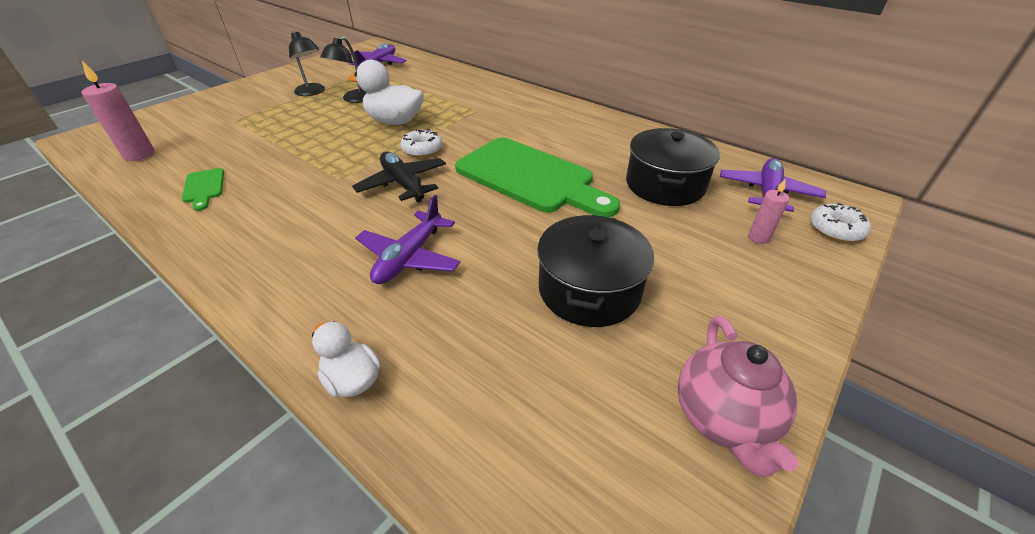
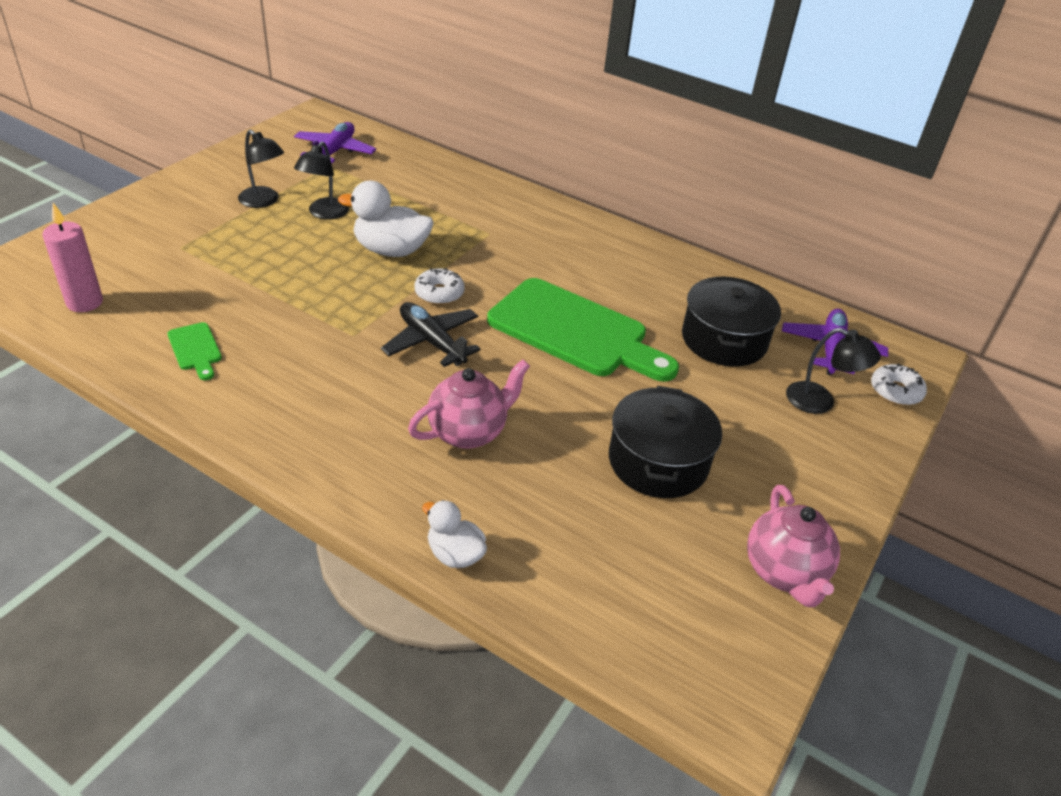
camera: 10 degrees left, 0 degrees up
(409, 257) = (468, 432): purple plane -> pink teapot
(758, 238) = (820, 402): pink candle -> black lamp

